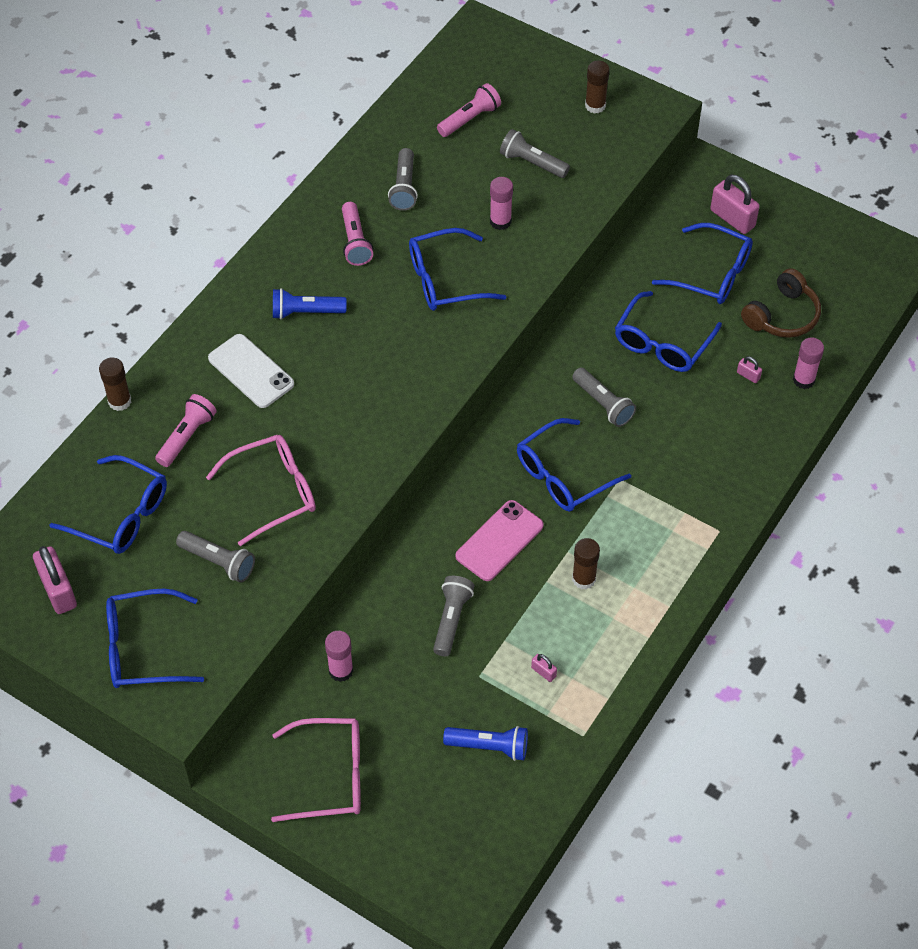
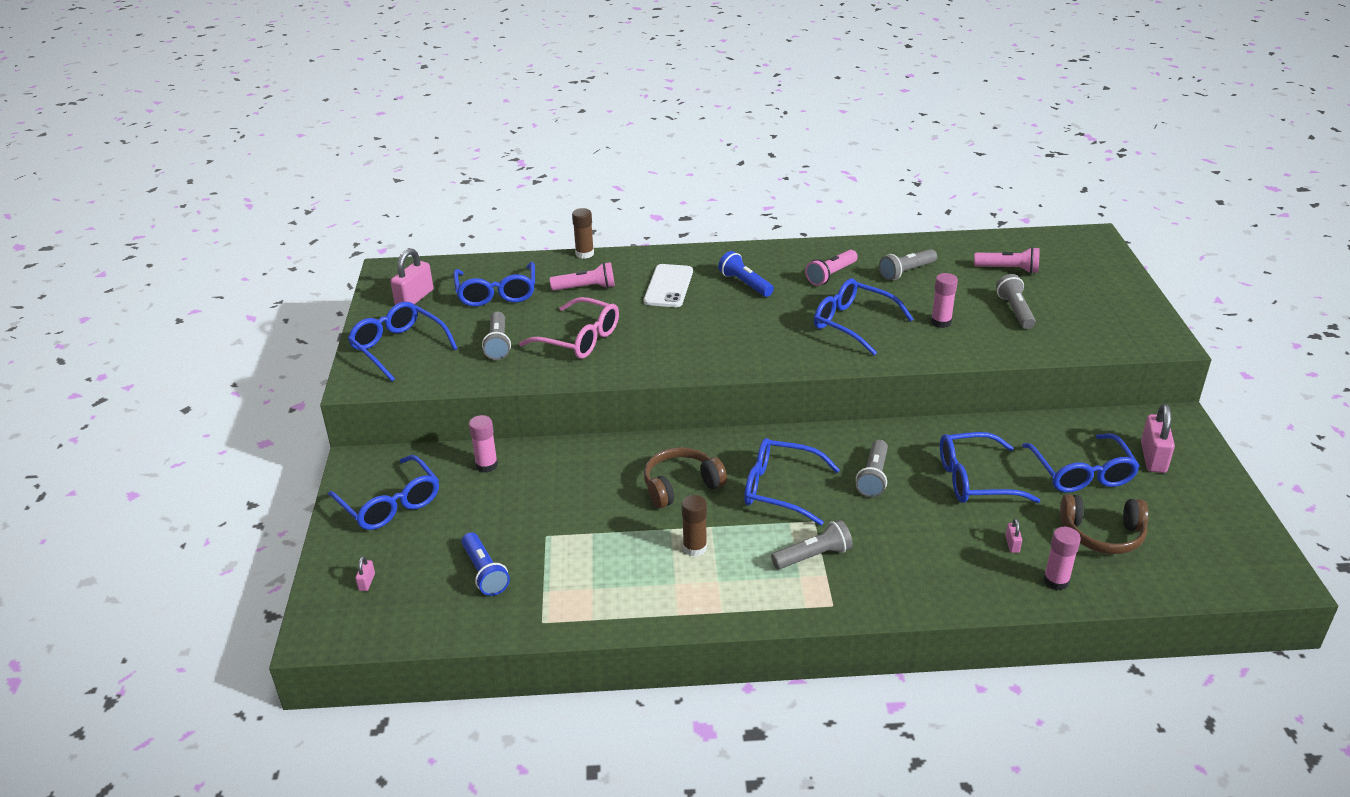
camera: 55 degrees right, 20 degrees down
(330, 776) = (390, 504): pink glasses -> blue glasses
(451, 620) = (583, 496): grey flashlight -> grey flashlight (813, 556)
(499, 541) = (681, 486): pink phone -> brown headphones
(543, 672) = (582, 569): pink padlock -> pink padlock (367, 582)
(595, 106) = (1115, 313): brown glue stick -> none

